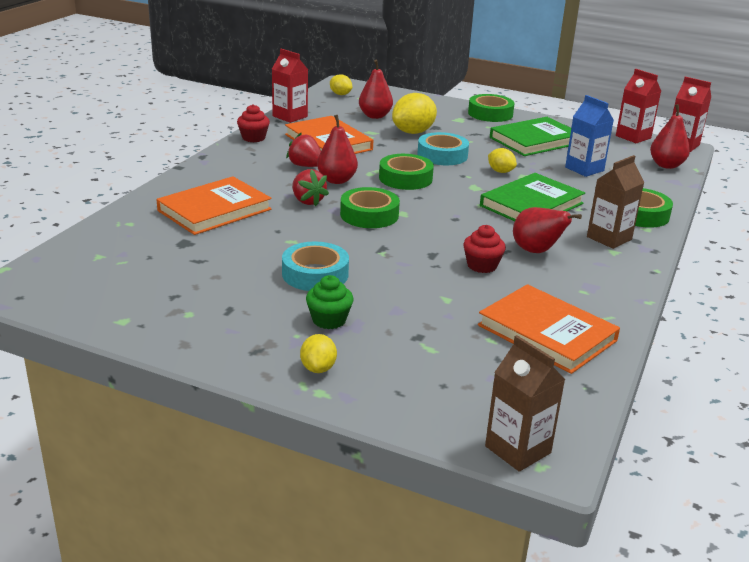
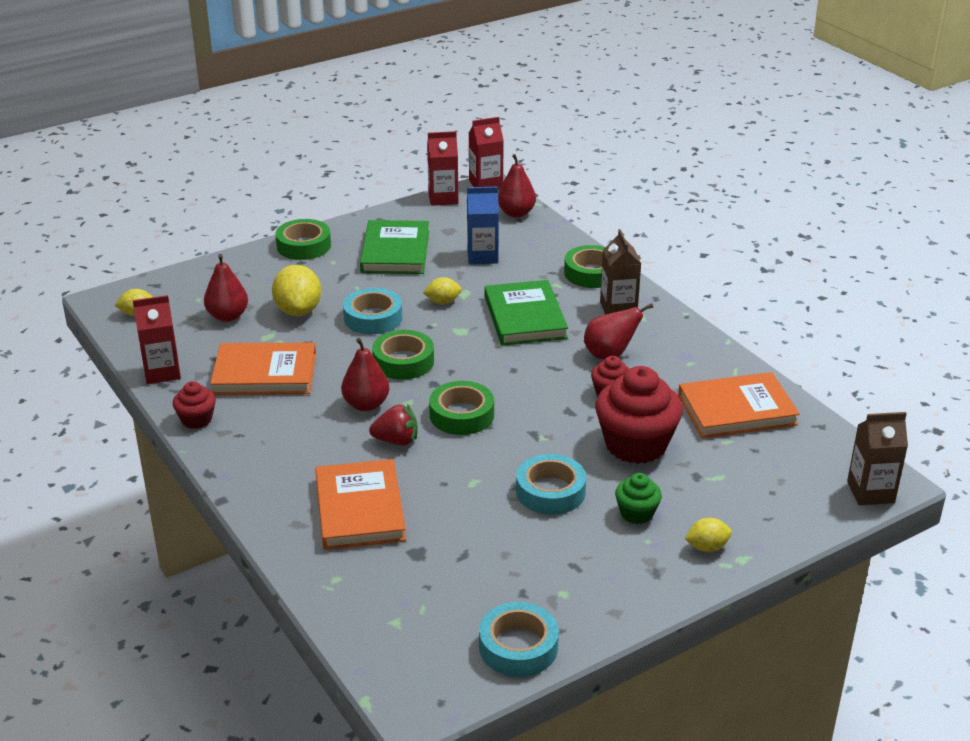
camera: 55 degrees left, 5 degrees up
(106, 311) = (518, 646): none -> turquoise tape
(305, 166) = (311, 411): red strawberry -> none
(318, 368) = (707, 547): yellow lemon -> yellow lemon turned 45 degrees counterclockwise
(425, 295) = (636, 445): none -> red cupcake

